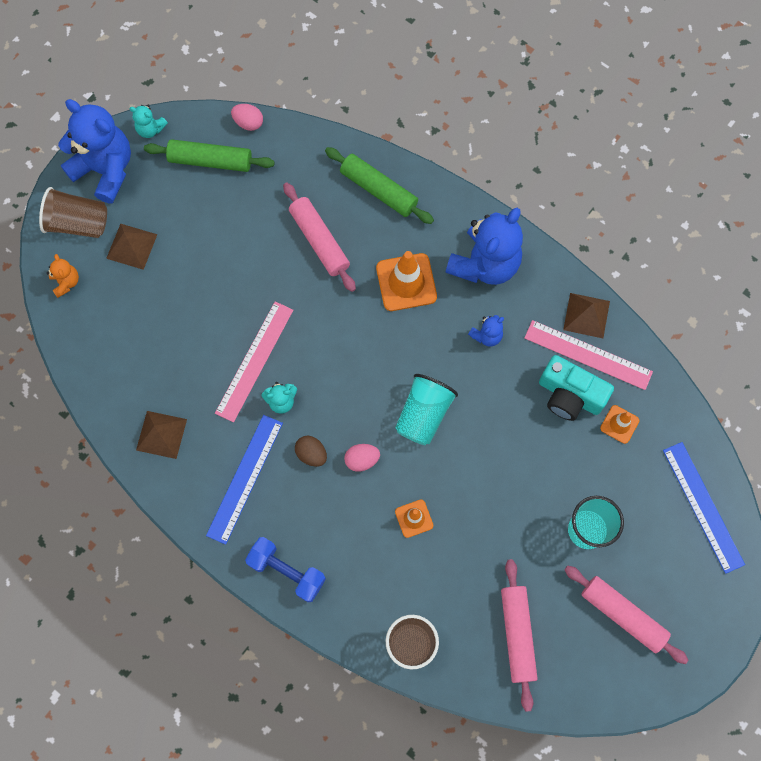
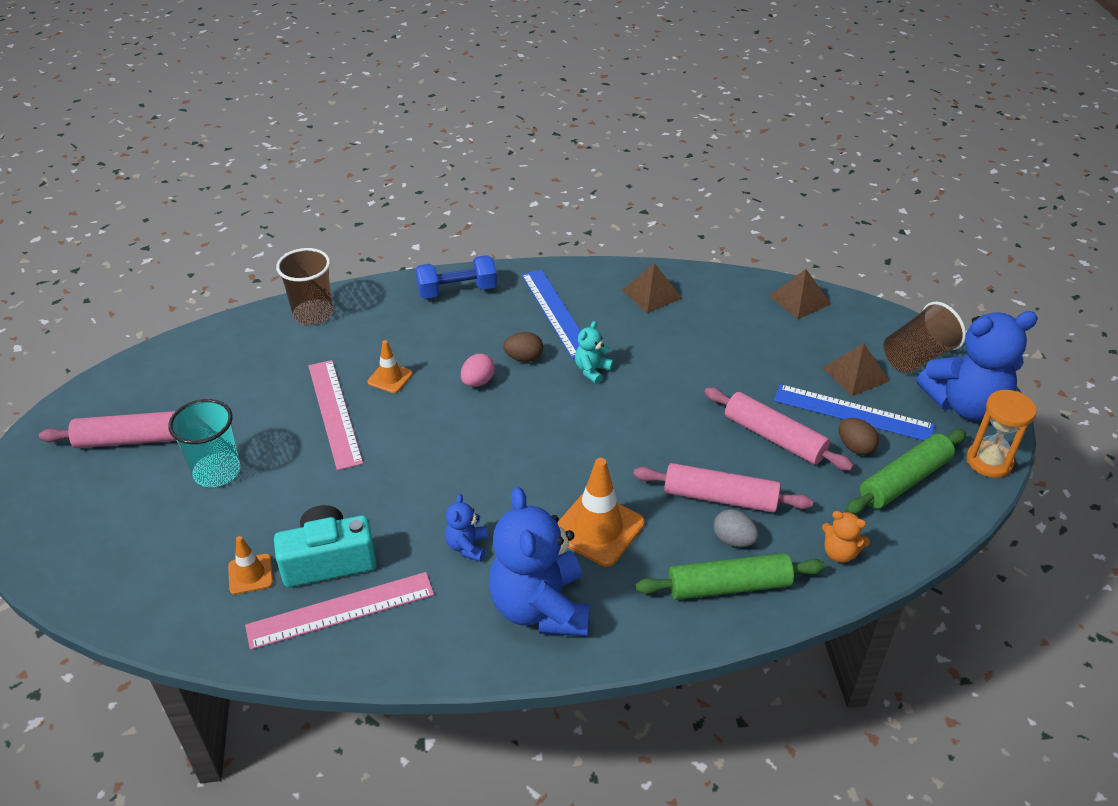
camera: 135 degrees right, 30 degrees down
(66, 282) = (859, 320): orange teddy bear -> orange teddy bear (839, 553)
(150, 129) = (989, 461): turquoise teddy bear -> orange hourglass
(205, 202) = (855, 447): none -> brown egg
(248, 123) = (928, 539): pink egg -> none
(254, 361) = (649, 378): pink ruler -> pink ruler (335, 413)
(344, 211) = (733, 540): none -> grey egg
(423, 414) = (459, 445): turquoise cup -> none
(517, 634) = (225, 371): pink rolling pin -> pink rolling pin (774, 438)
(586, 315) = (377, 647): brown pyramid -> brown pyramid (799, 300)
(702, 507) = (99, 569): blue ruler -> blue ruler (853, 413)

